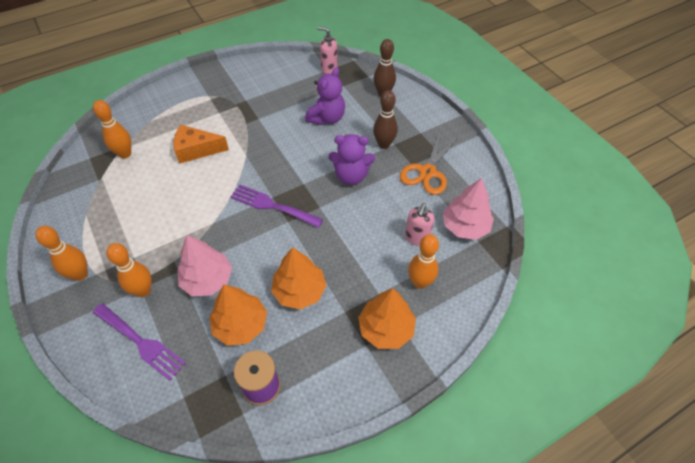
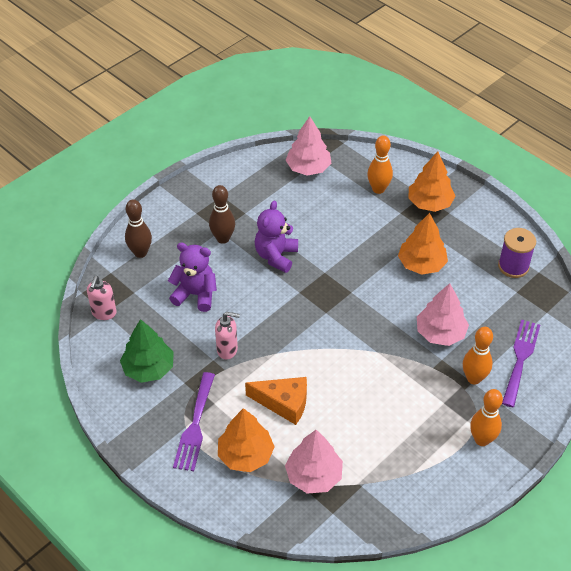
camera: 105 degrees left, 5 degrees down
(125, 154) = (314, 476): orange bowling pin -> pink tree
(196, 150) = (284, 403): orange cheese -> orange cheese turned 60 degrees counterclockwise
(241, 325) = (471, 295): orange tree -> orange tree (245, 455)
(267, 84) = (149, 368): none -> green tree
(272, 206) = (337, 309): purple fork -> purple fork (195, 426)
(351, 176) = (276, 256): purple teddy bear -> purple teddy bear turned 150 degrees counterclockwise
(417, 238) = (333, 197): pink soap dispenser -> pink soap dispenser (227, 350)
(427, 172) = (251, 200): orange scissors -> none

